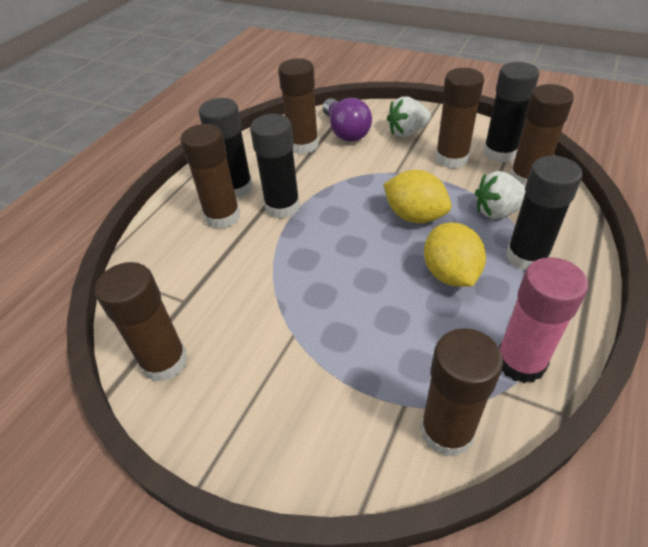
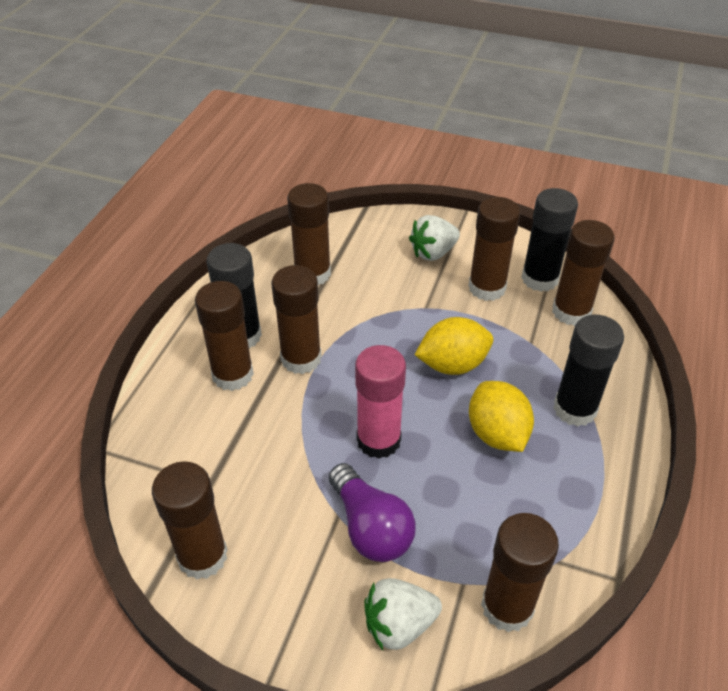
camera: 10 degrees left, 0 degrees up
(282, 207) = (301, 358): black glue stick -> brown glue stick
(345, 131) = (361, 253): purple light bulb -> purple light bulb (370, 527)
(414, 216) = (452, 364): yellow lemon -> yellow lemon turned 45 degrees counterclockwise
(497, 212) = (542, 355): white strawberry -> white strawberry (399, 624)
(520, 362) = (574, 528): pink glue stick -> pink glue stick (378, 440)

